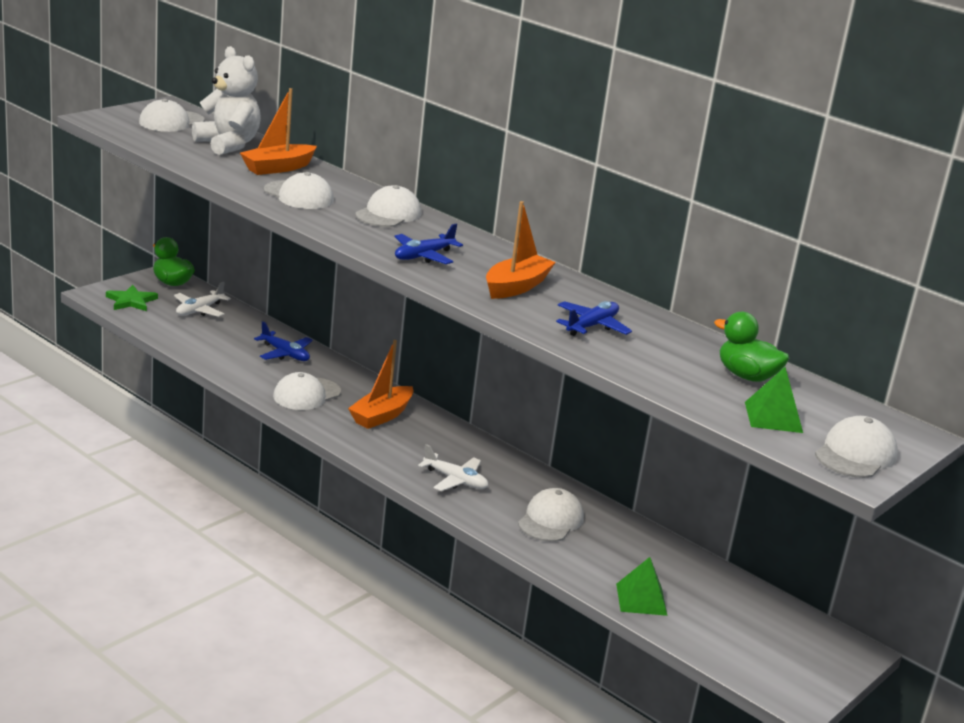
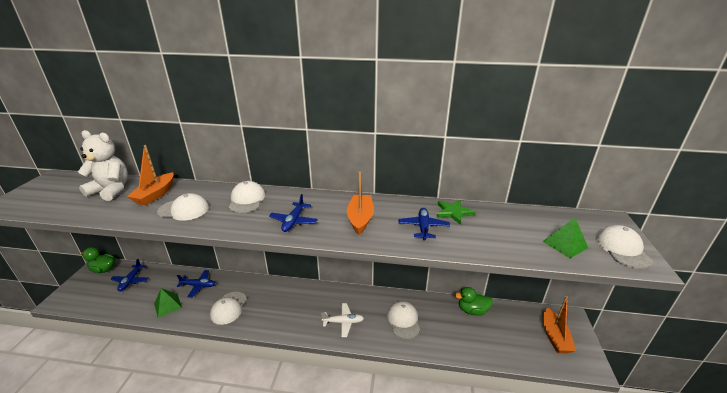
camera: 30 degrees left, 5 degrees up
(131, 301) = (83, 295): green star -> green star (453, 212)
(171, 122) = (60, 188): white cap -> none
(199, 310) = (131, 281): white plane -> blue plane
(381, 416) = (276, 300): orange boat -> orange boat (554, 336)
(641, 599) = (482, 347): green pyramid -> green pyramid (168, 305)
(746, 376) = (518, 222): green duck -> green duck (472, 310)

